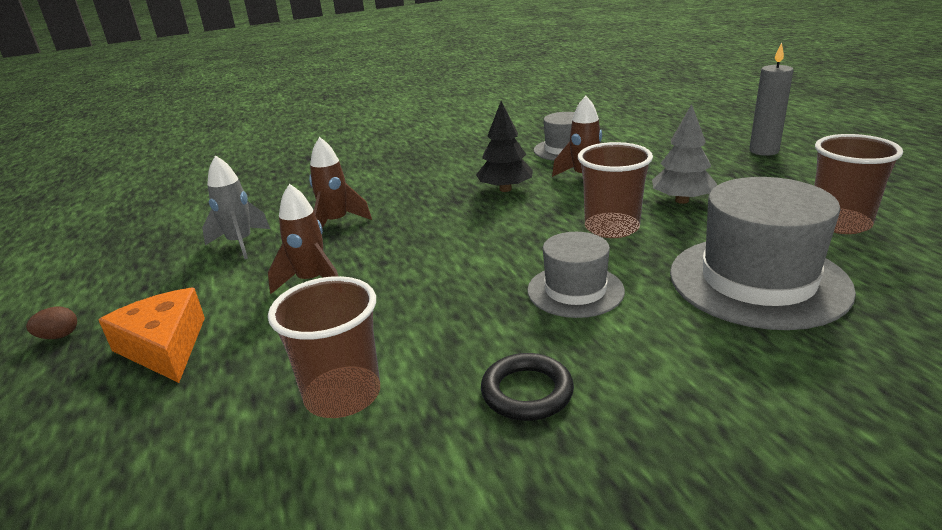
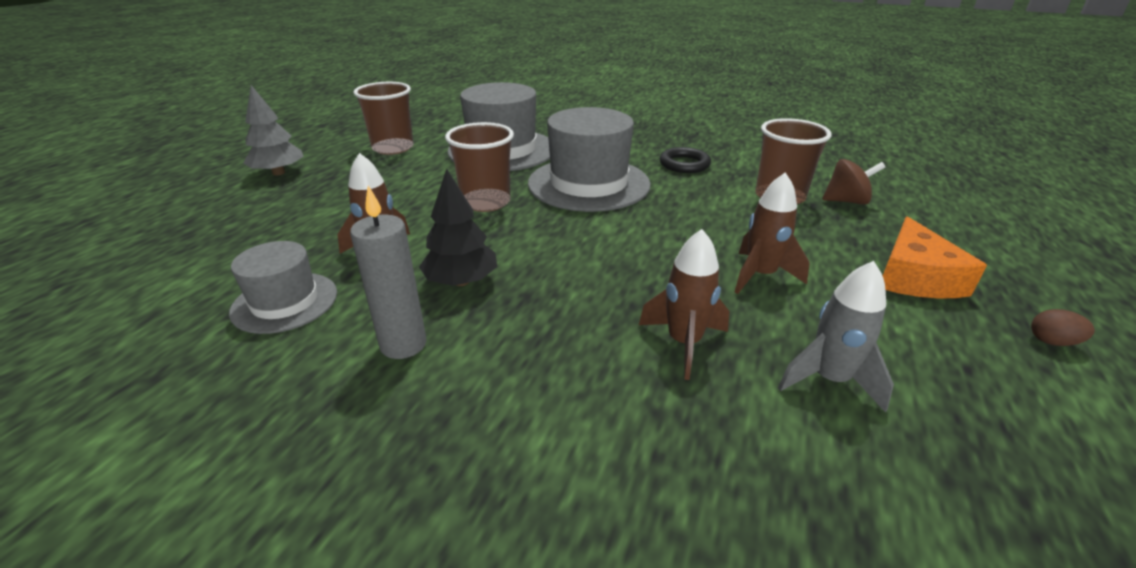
camera: 140 degrees left, 5 degrees up
(243, 441) = (846, 201): none -> brown spinning top
(575, 290) = (588, 184): grey hat -> grey hat, size x1.74
(682, 200) = (401, 195): grey tree -> grey tree (279, 173)
(764, 151) = (235, 195): grey candle -> grey candle (403, 344)

